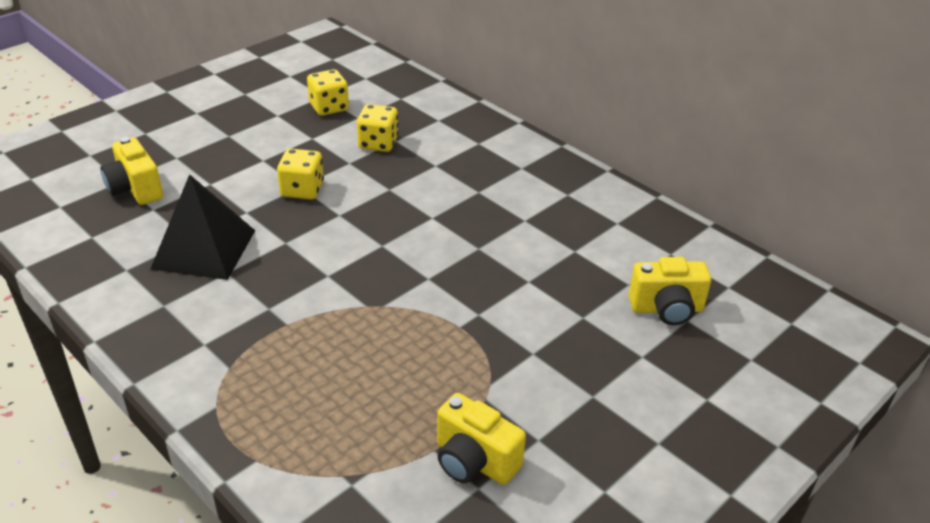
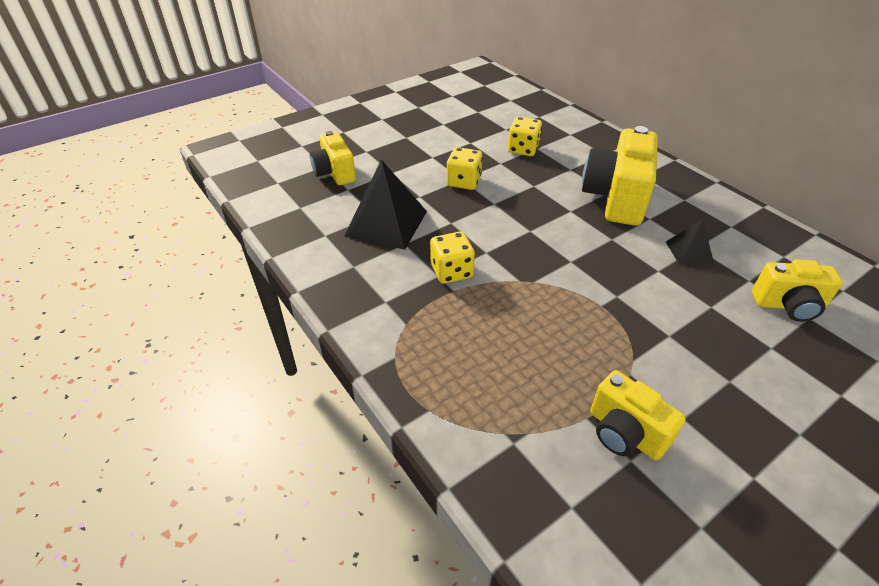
camera: 10 degrees right, 5 degrees up
(329, 107) = (483, 120): yellow dice -> yellow dice (451, 271)
(487, 198) = (615, 198): none -> yellow camera
(565, 256) = (689, 251): none -> black pyramid

